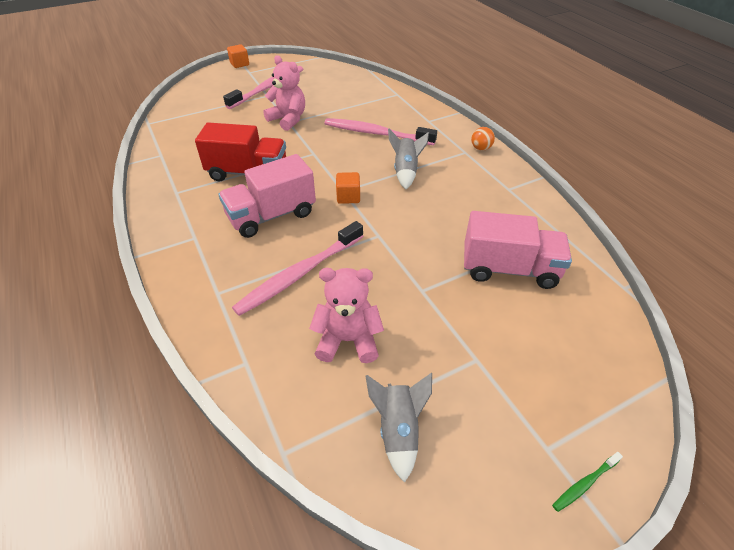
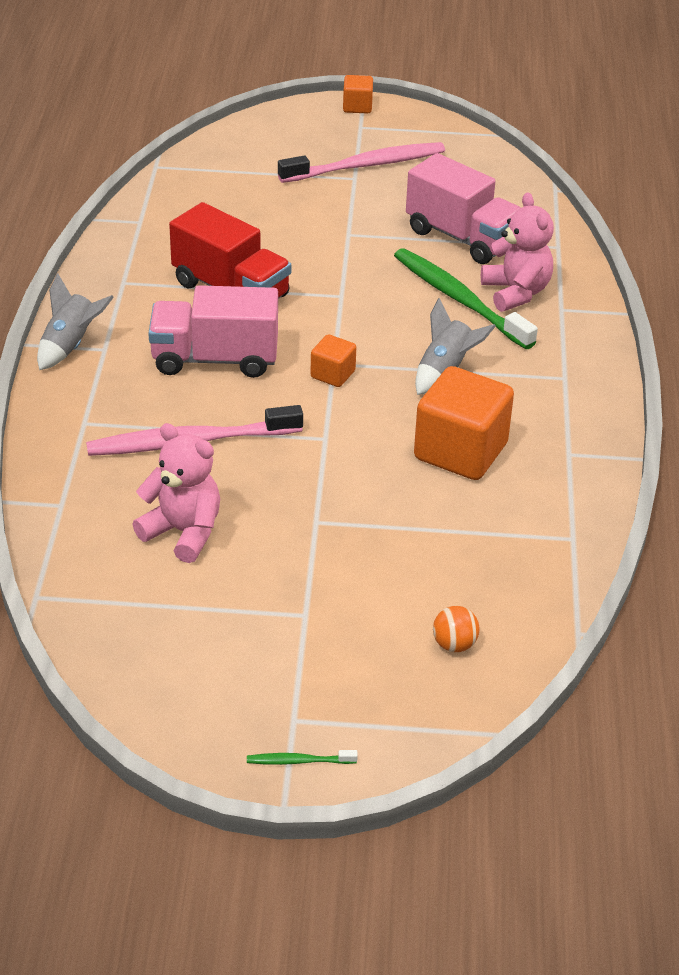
camera: 30 degrees right, 5 degrees down
(288, 119) = (351, 230): pink teddy bear -> pink teddy bear (516, 292)
(376, 133) = (460, 300): pink toothbrush -> green toothbrush
(398, 430) = (160, 632): grey rocket -> grey rocket (70, 345)
(457, 211) = (460, 451): none -> orange cube
(481, 148) = (595, 381): orange ball -> orange ball (454, 644)
(509, 269) = (450, 547): pink truck -> pink truck (462, 237)

